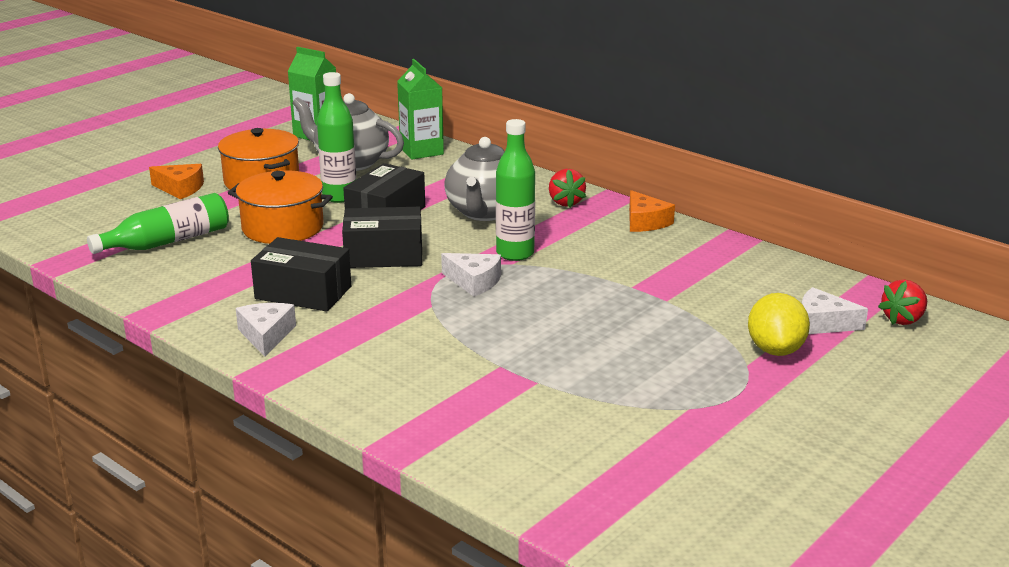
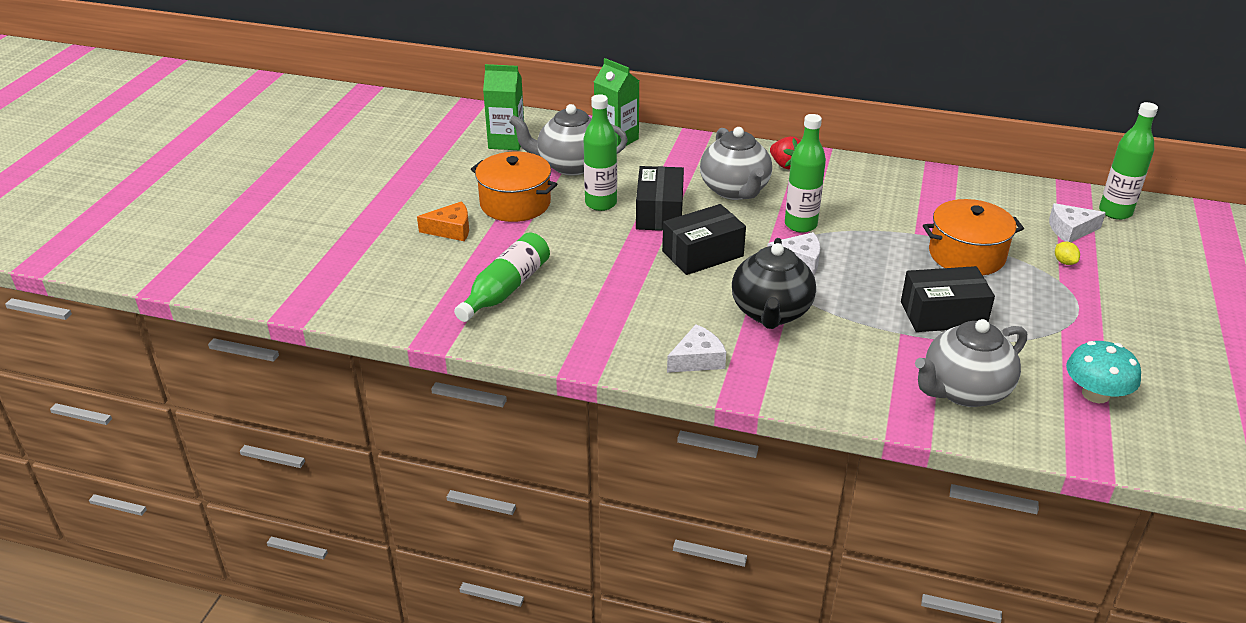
camera: 25 degrees left, 10 degrees up
(266, 335) = (697, 359): white cheese -> white cheese turned 90 degrees clockwise
(283, 227) = (589, 248): orange pot -> orange pot (966, 255)
(303, 293) = (680, 309): black box -> black box (943, 314)
(387, 317) = (771, 313): none -> black teapot
(501, 431) = (964, 391): none -> grey teapot
(645, 222) = (862, 169): orange cheese -> none
(651, 475) = (1095, 394): none -> turquoise mushroom
(775, 350) = (1064, 262): yellow lemon -> yellow lemon, size x0.47
(903, 319) = (1115, 212): red strawberry -> green bottle

